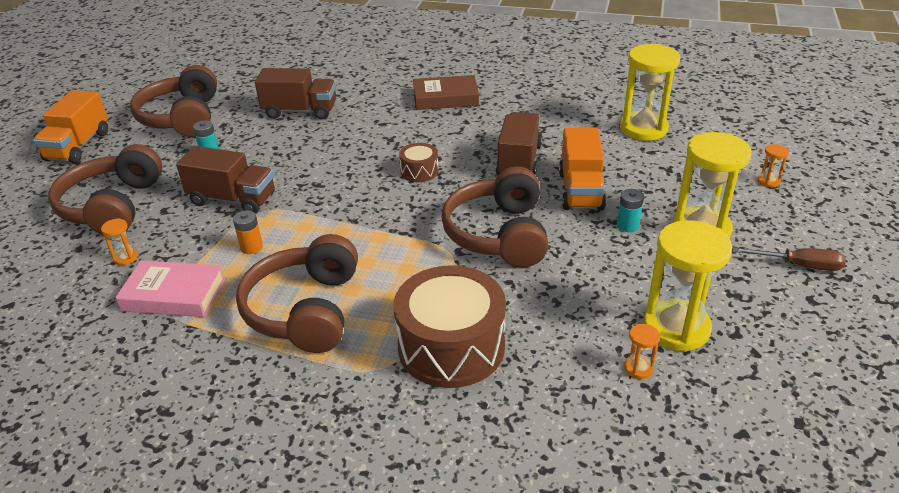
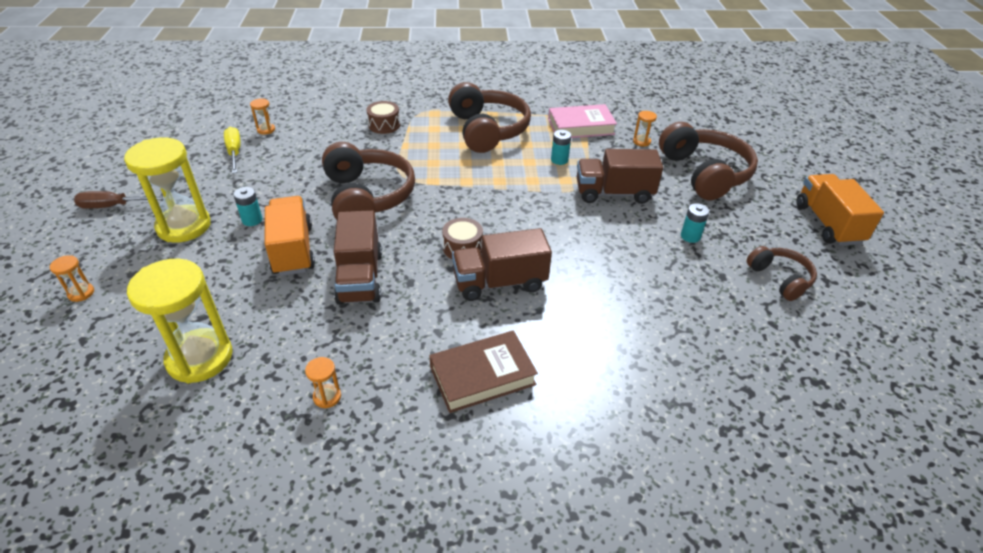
camera: 160 degrees right, 5 degrees up
(182, 118) = (780, 279): brown headphones -> brown headphones, size x0.55
(251, 247) = (559, 160): orange battery -> turquoise battery
(300, 111) = (656, 313): brown truck -> brown truck (499, 282)
(451, 346) = (384, 125): brown drum -> brown drum, size x0.47
(550, 101) = (327, 397): none -> orange hourglass
(676, 328) = (234, 152): yellow hourglass -> yellow screwdriver

